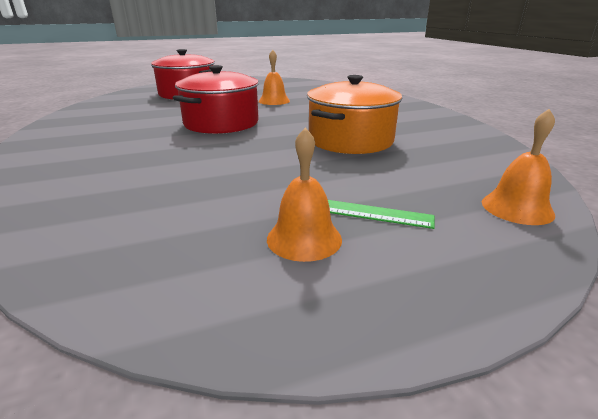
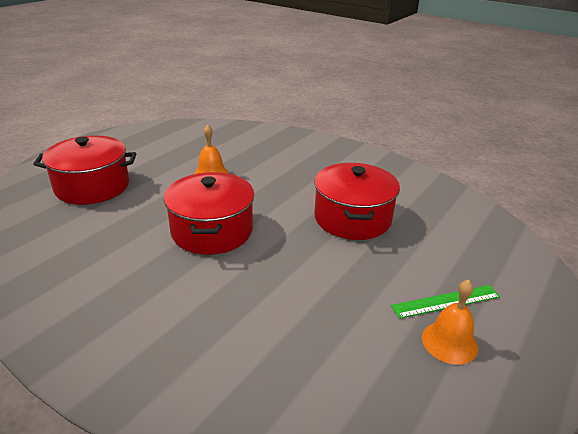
camera: 35 degrees left, 5 degrees up
(350, 140) = (352, 218): orange pot -> red pot
(517, 208) = (517, 257): orange bell -> none

